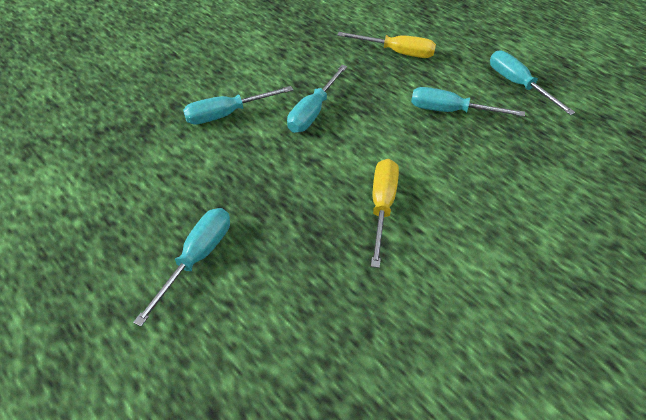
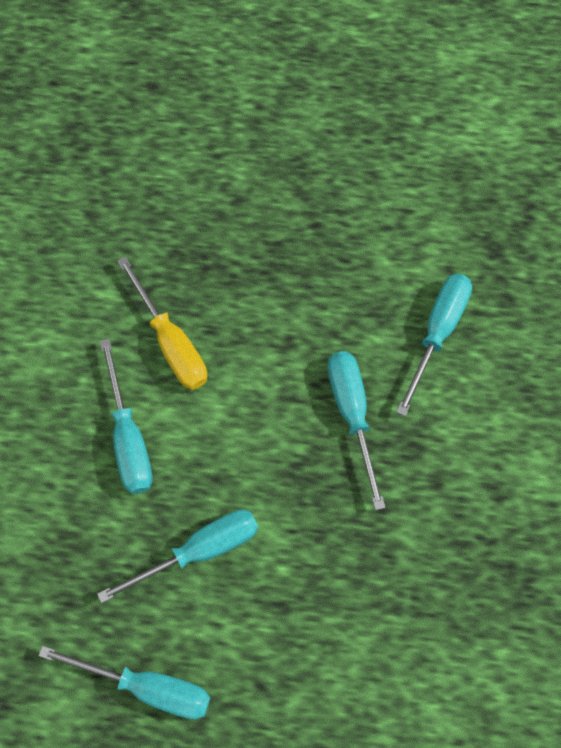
camera: 140 degrees right, 20 degrees up
(197, 258) = (281, 167): turquoise screwdriver -> turquoise screwdriver (128, 438)
(397, 52) = (353, 623): yellow screwdriver -> none

